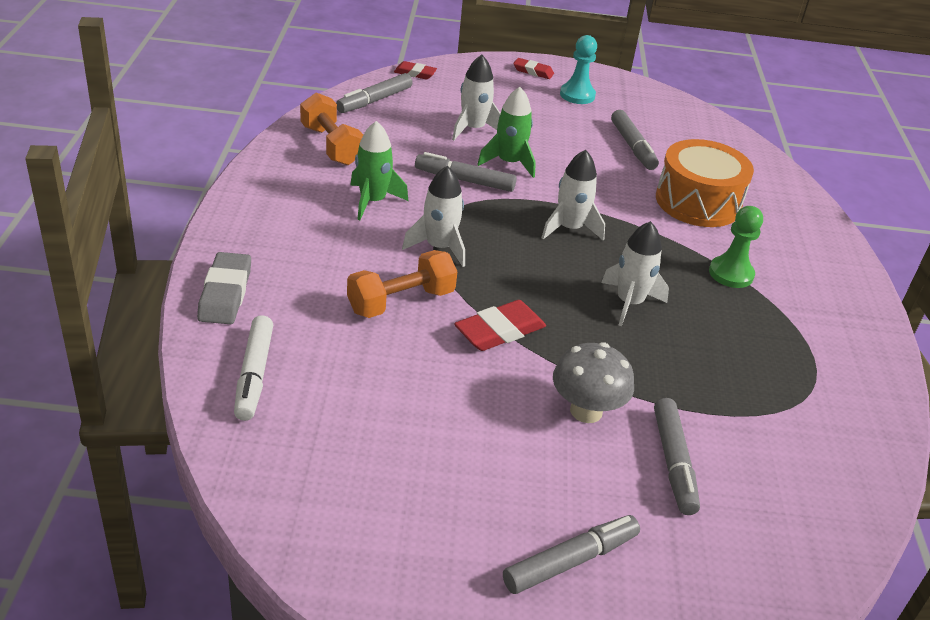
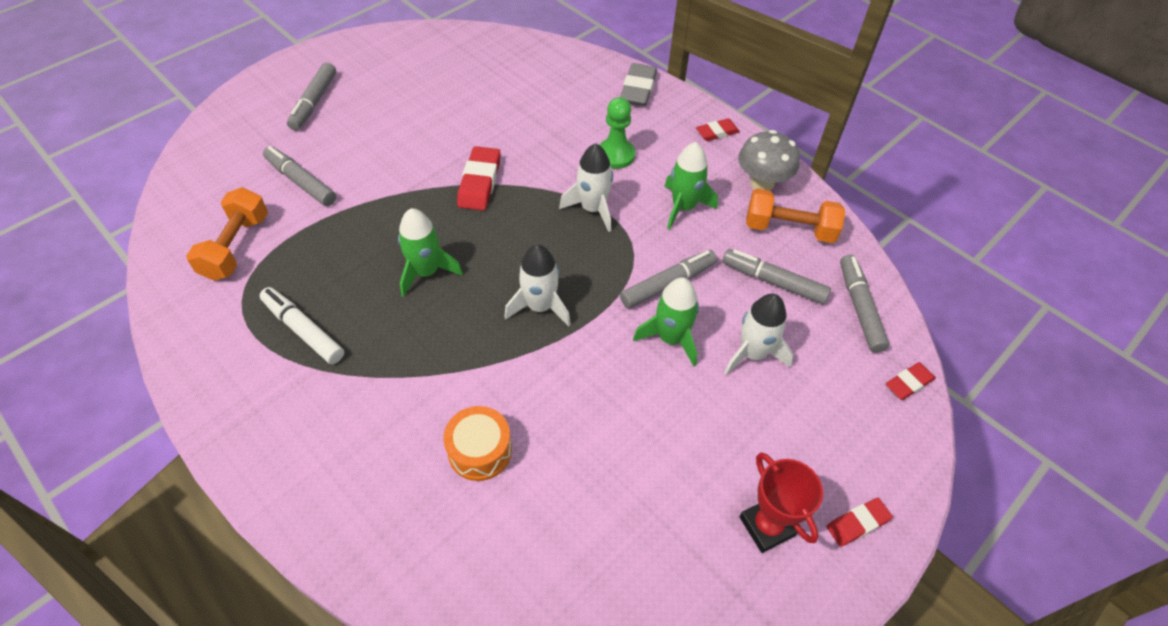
camera: 135 degrees right, 15 degrees up
(225, 293) = (638, 89): grey eraser -> grey eraser turned 60 degrees clockwise
(244, 217) = (717, 132): none -> red eraser
(254, 375) = (556, 69): white marker -> white marker (303, 330)
(401, 301) = (555, 155): orange dumbbell -> orange dumbbell (236, 247)
(577, 95) = (767, 526): turquoise pawn -> red trophy
(586, 411) = (377, 174): grey mushroom -> grey mushroom (762, 183)
(629, 303) = (426, 272): white rocket -> green rocket
(632, 147) = (617, 483): grey marker -> grey marker (773, 282)
(698, 202) = (480, 450): orange drum -> orange drum, size x0.59
(731, 274) = (377, 373): green pawn -> green pawn (615, 155)

